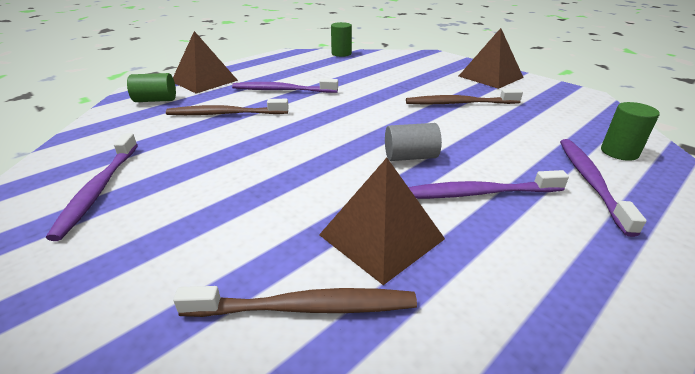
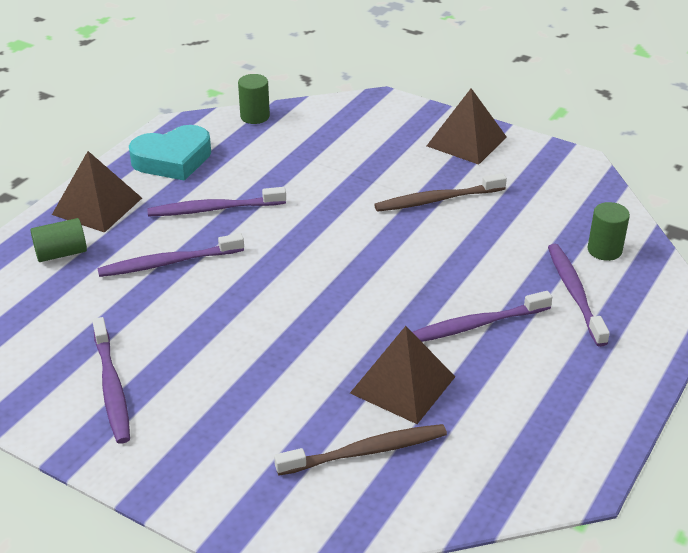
camera: 15 degrees left, 5 degrees up
(225, 114) = (168, 263): brown toothbrush -> purple toothbrush
(273, 66) = (173, 160): none -> turquoise heart
(410, 157) = (403, 292): grey cylinder -> none

